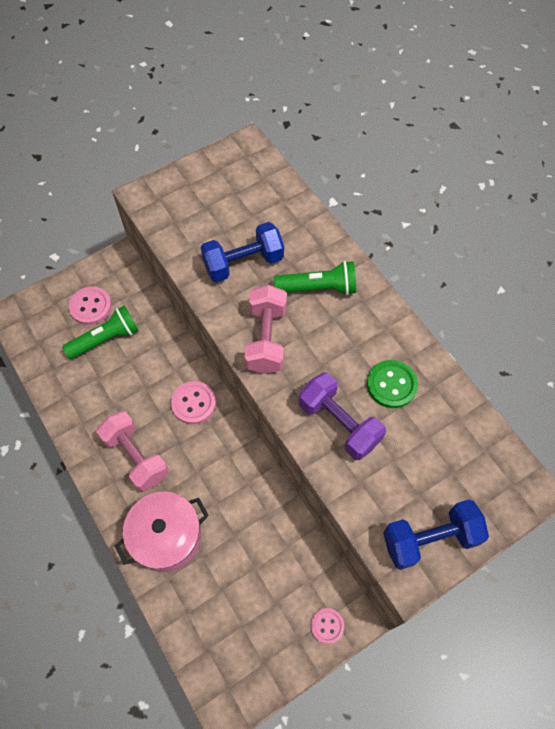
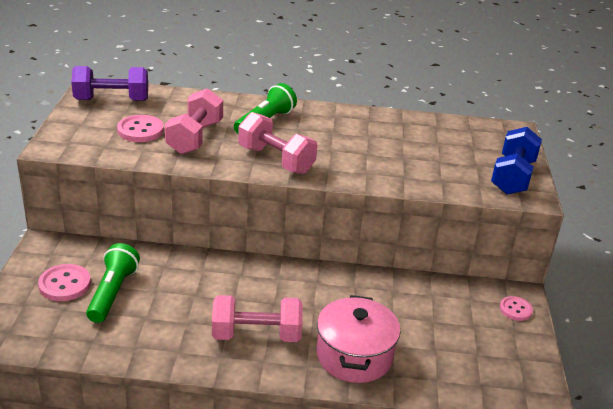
camera: 55 degrees left, 30 degrees down
(193, 403) = (247, 276): pink button -> pink button (140, 130)
(243, 263) = (195, 137): blue dumbbell -> pink dumbbell
(339, 423) = (386, 166): purple dumbbell -> purple dumbbell (112, 100)
(391, 385) = (381, 135): green button -> none

